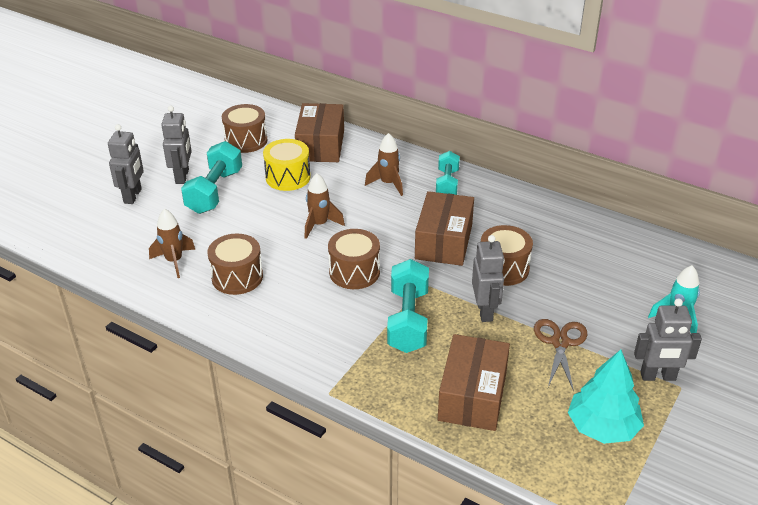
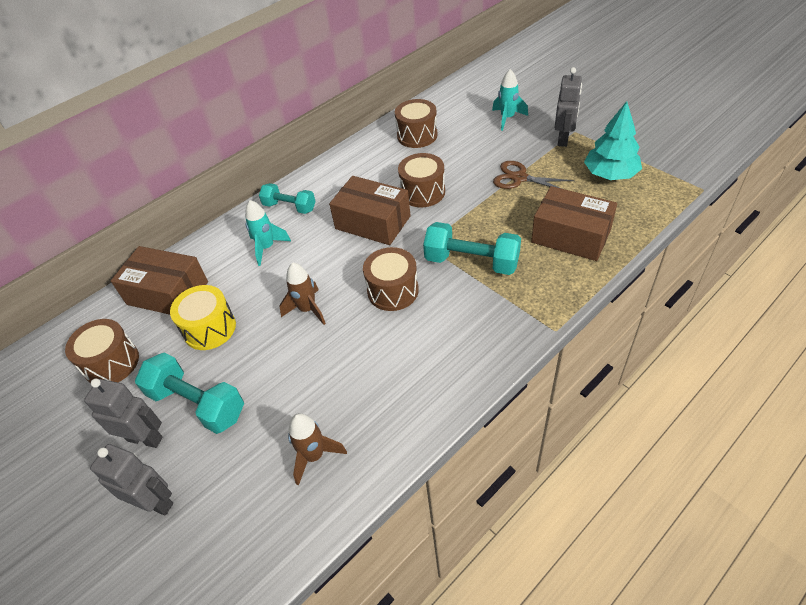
camera: 70 degrees left, 10 degrees up
(237, 277) = (366, 391): brown drum -> brown drum (417, 135)
(388, 184) = (267, 248): brown rocket -> turquoise rocket
(485, 311) = (473, 212): grey robot -> none

